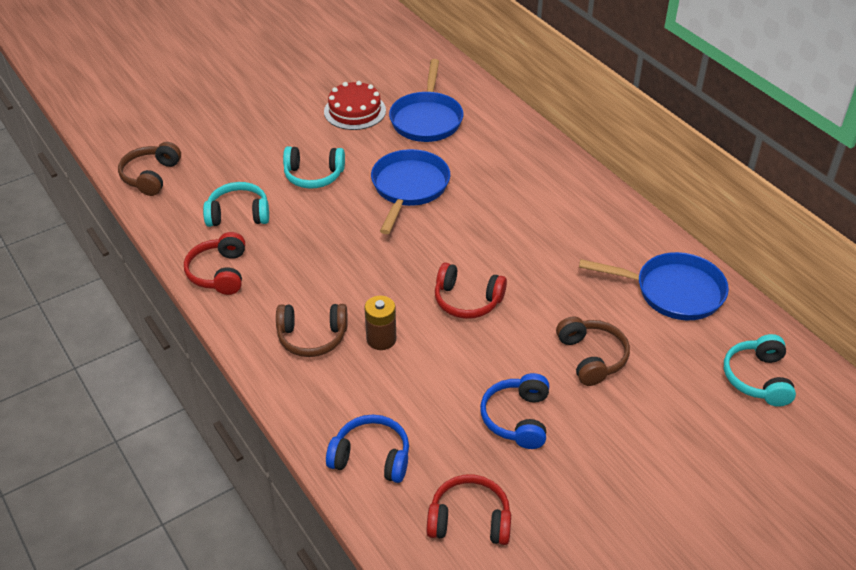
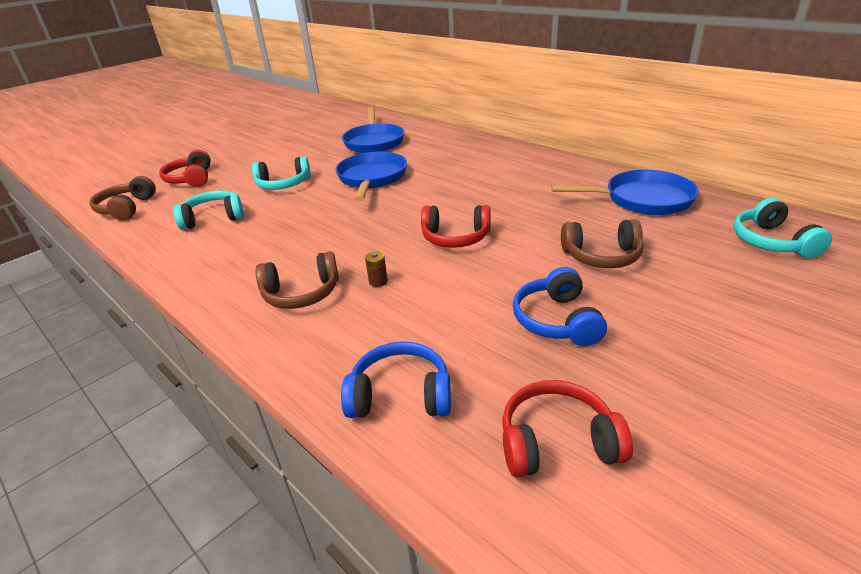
camera: 10 degrees left, 10 degrees down
(219, 273) = (194, 261): red headphones -> red headphones (191, 179)
(355, 111) = (312, 146): red cake -> none
(381, 339) = (378, 281): brown battery -> brown battery, size x0.57
(591, 357) = (601, 256): brown headphones -> brown headphones turned 120 degrees clockwise

